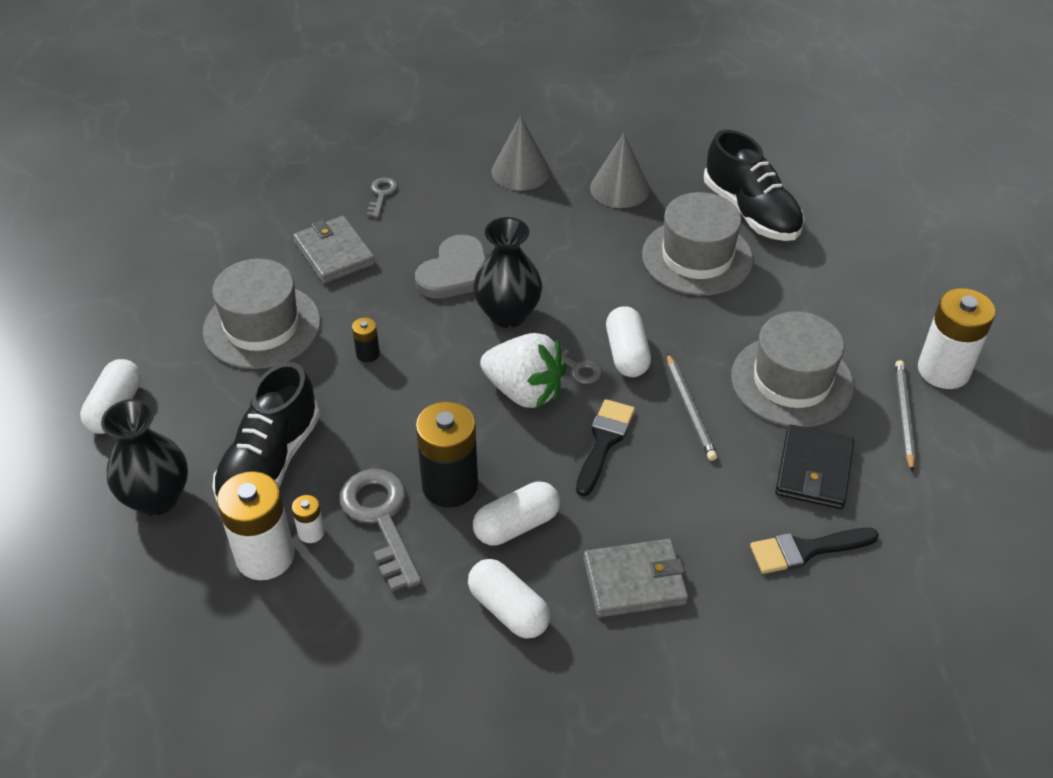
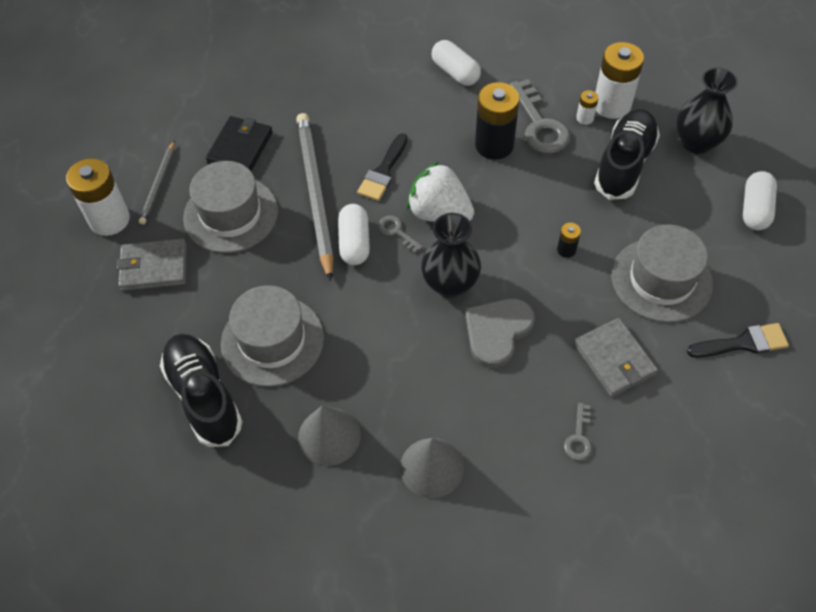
camera: 175 degrees left, 10 degrees up
(516, 525) = (449, 118): white capsule -> none
(635, 581) = (376, 85): grey wallet -> grey wallet (154, 267)
(690, 409) = (315, 194): grey pencil -> grey pencil, size x1.95
(806, 550) = (264, 99): black brush -> black brush (743, 343)

